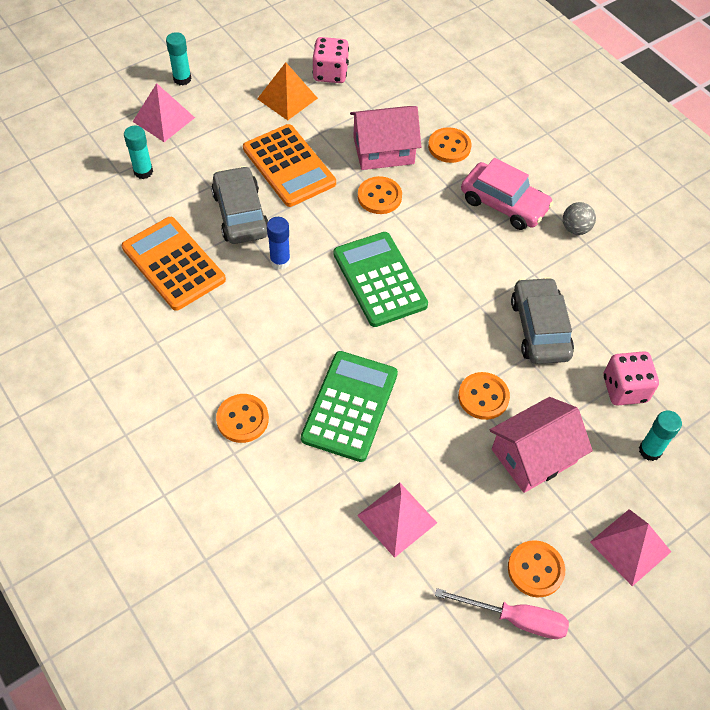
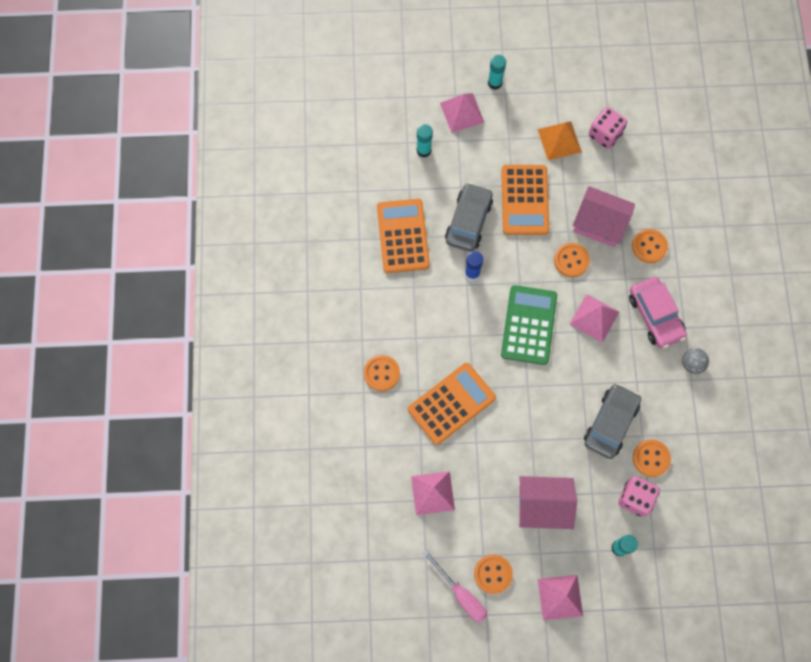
camera: 35 degrees right, 15 degrees up
(350, 406) = (451, 404): green calculator -> orange calculator
(444, 237) = (594, 318): none -> pink pyramid
(483, 397) = (539, 448): orange button -> orange button (651, 458)

